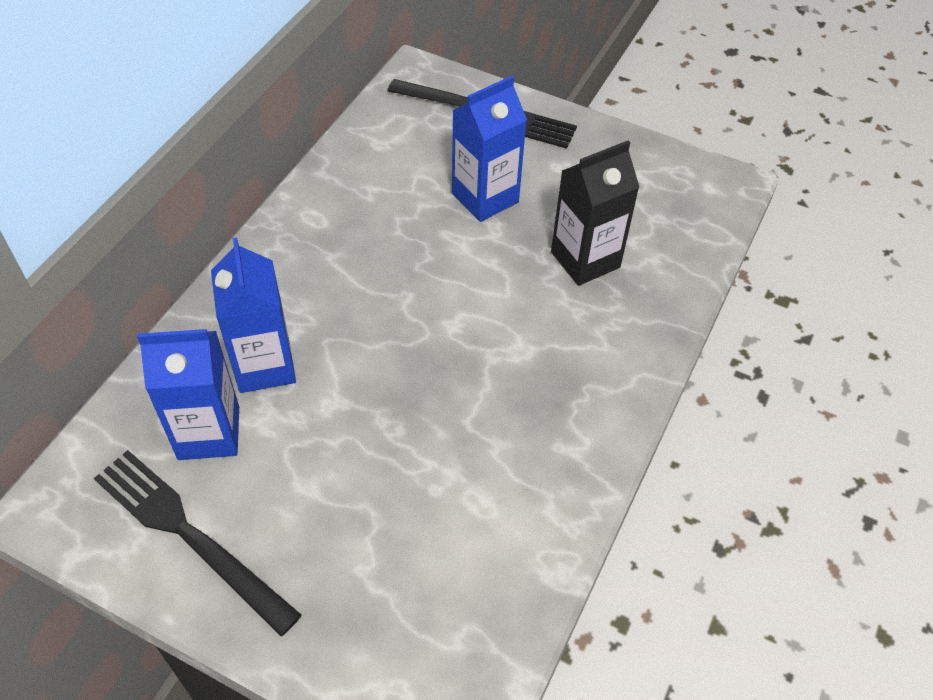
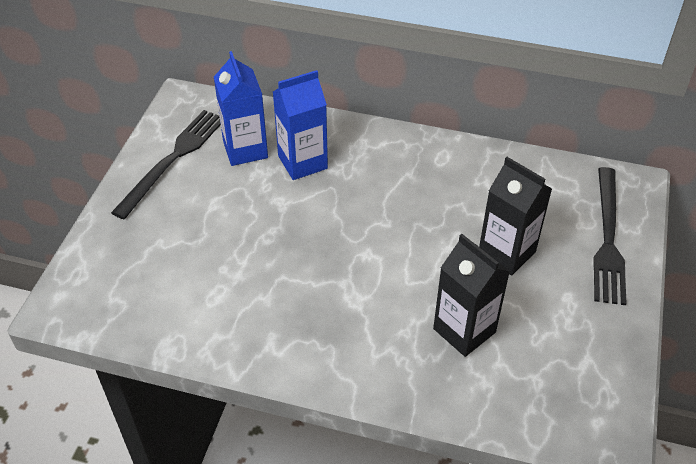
camera: 80 degrees right, 5 degrees down
(485, 198) = (506, 252): blue carton -> black carton

